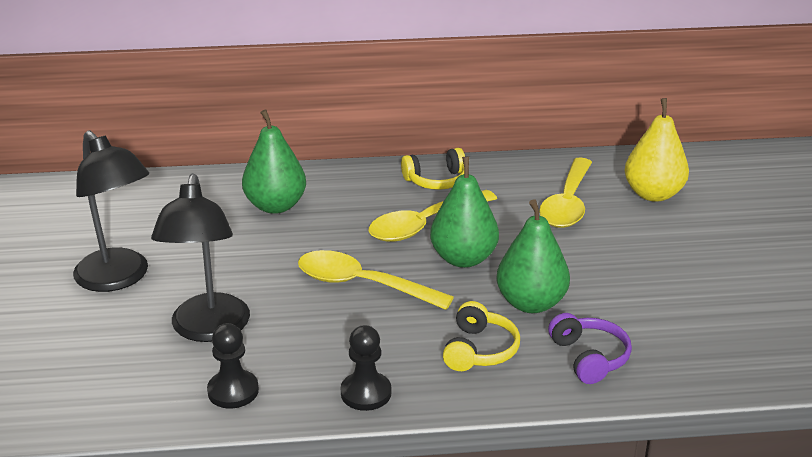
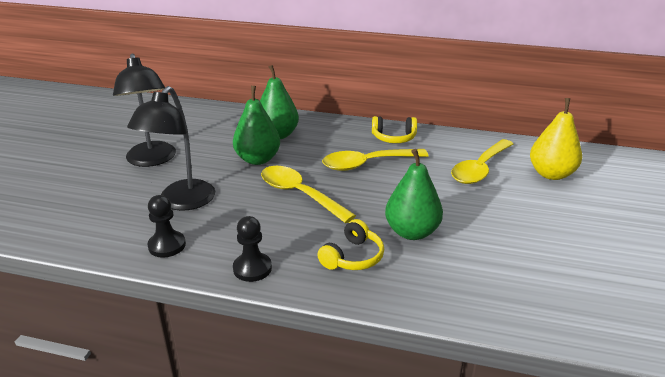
camera: 20 degrees right, 0 degrees up
(463, 258) = (381, 191): green pear -> green pear (258, 159)
(589, 357) = (434, 282): purple headphones -> none

